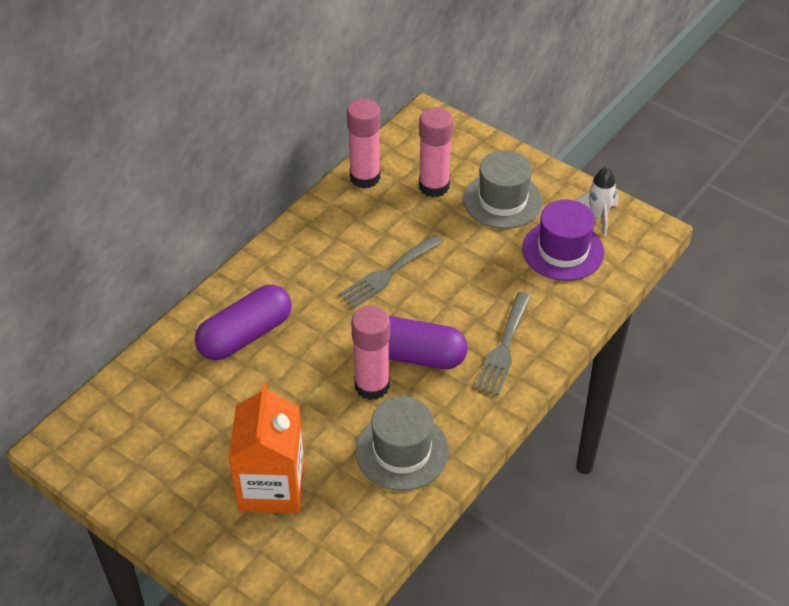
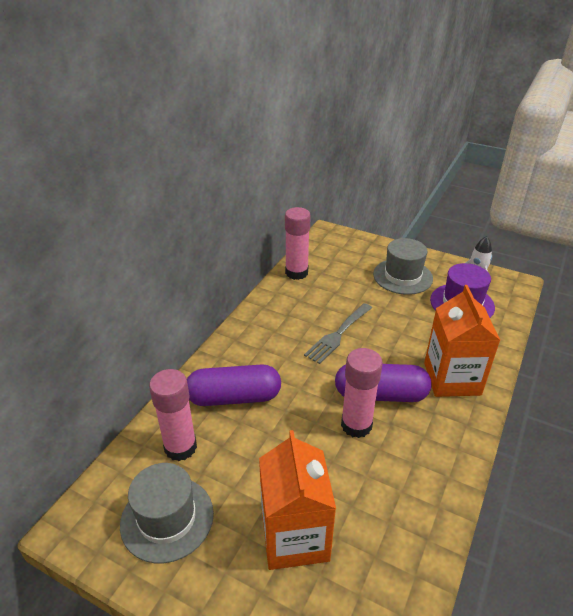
camera: 10 degrees left, 10 degrees down
(245, 335) = (234, 397): purple capsule -> purple capsule turned 45 degrees clockwise
(402, 451) = (404, 481): grey hat -> grey hat (167, 518)
(434, 186) = (349, 273): pink glue stick -> pink glue stick (180, 447)
(504, 347) = (452, 379): grey fork -> orange carton

